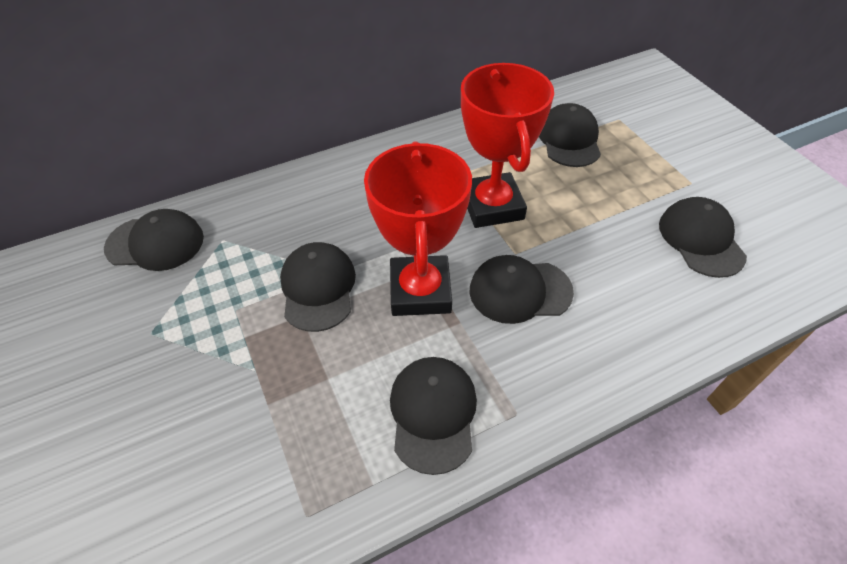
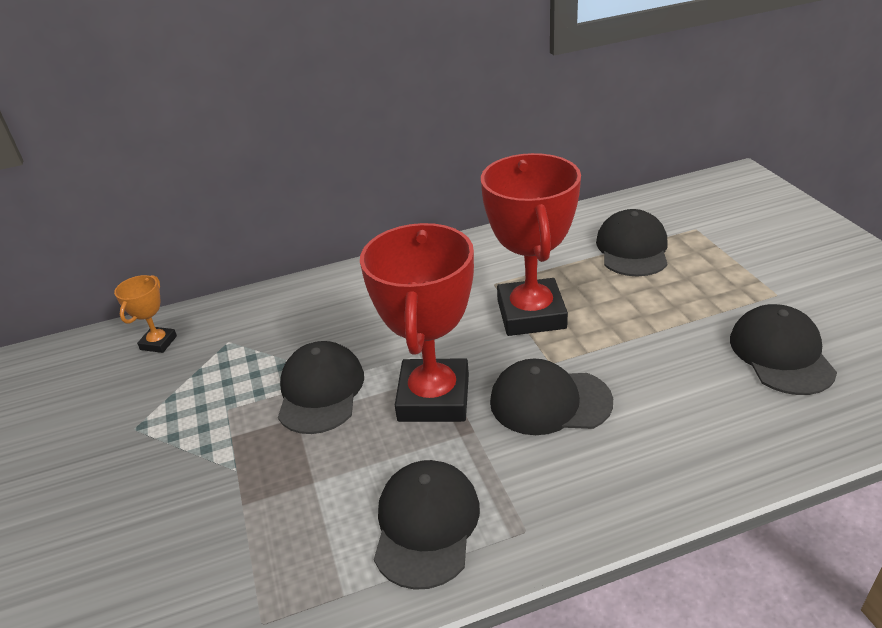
camera: 10 degrees right, 15 degrees down
(155, 243) = (158, 343): black cap -> orange trophy

